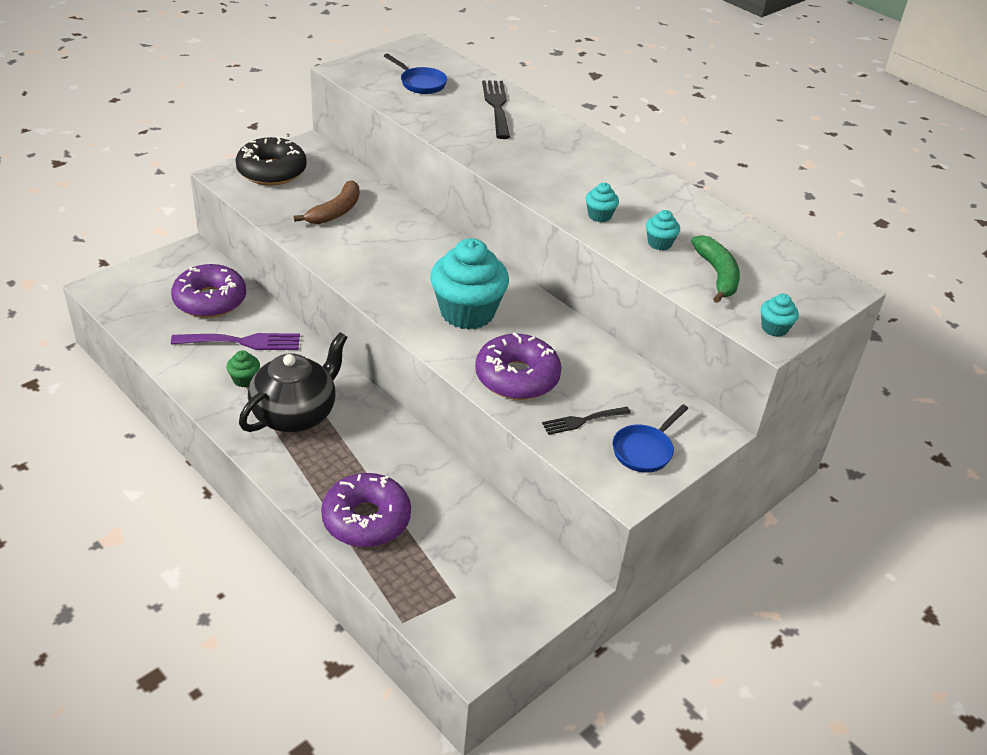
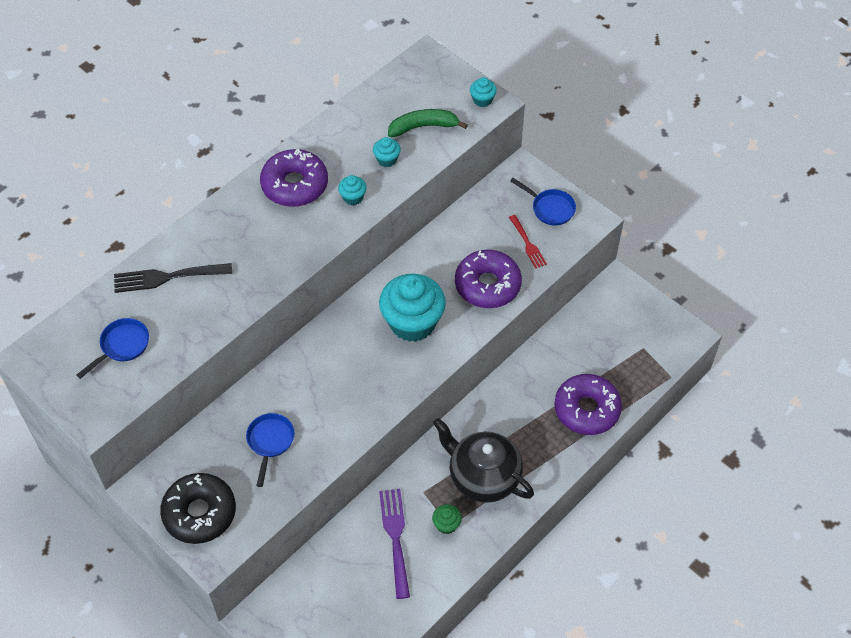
camera: 90 degrees left, 15 degrees up
(210, 300) = (337, 580): purple donut -> purple donut (295, 185)
(336, 211) = (270, 442): brown banana -> blue pan
(582, 421) = (528, 244): black fork -> red fork

